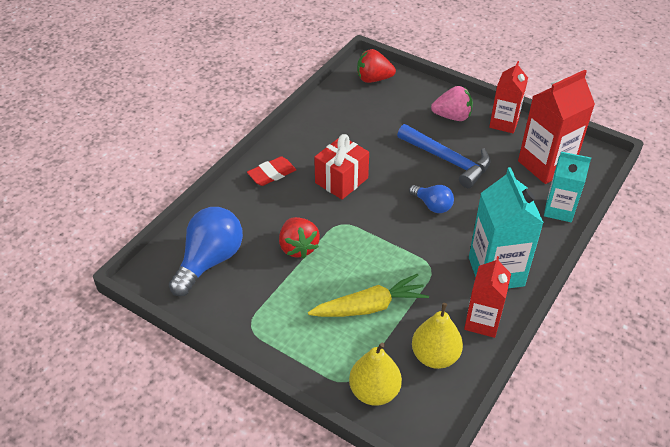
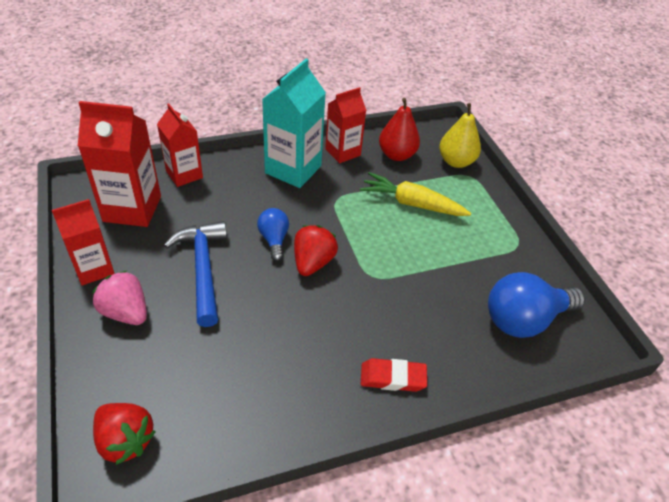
camera: 145 degrees left, 0 degrees up
(298, 247) = (430, 280): red strawberry -> red strawberry (313, 262)
(341, 180) = (327, 318): red gift -> none
(435, 356) = (396, 155): yellow pear -> red pear
(559, 210) = (184, 174): turquoise carton -> red carton

